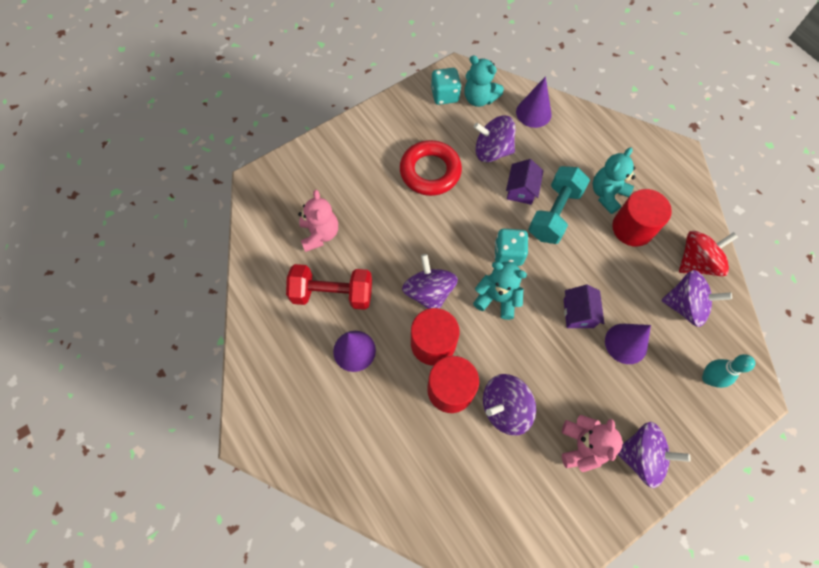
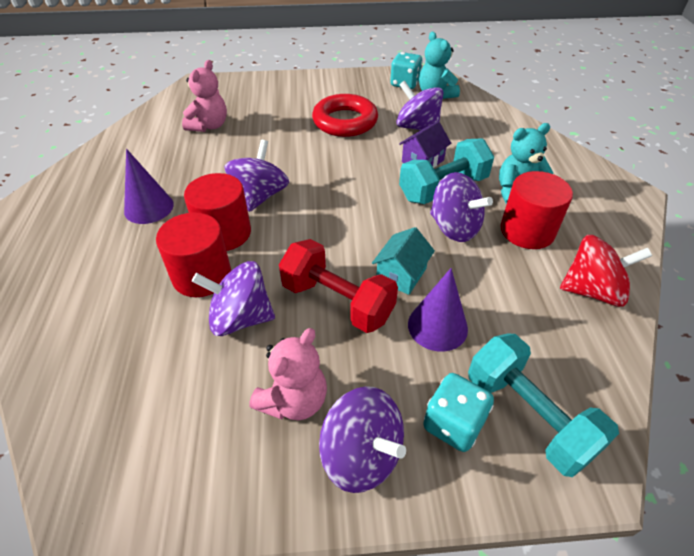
camera: 30 degrees right, 20 degrees down
(332, 294) = (175, 164): red dumbbell -> red dumbbell (337, 302)
(497, 298) = (322, 227): turquoise teddy bear -> none
(508, 253) = (366, 199): turquoise dice -> turquoise dice (453, 424)
(533, 113) = (482, 117): purple cone -> none
(578, 313) = (401, 274): purple house -> turquoise house
(685, 305) = (546, 324): purple spinning top -> purple spinning top (454, 228)
(708, 378) = (528, 415): turquoise bowling pin -> turquoise dumbbell

